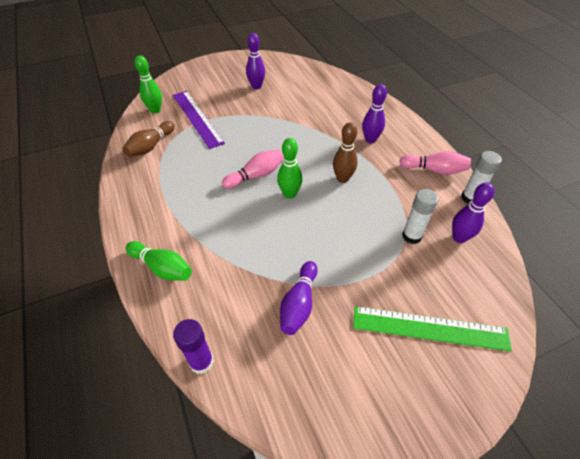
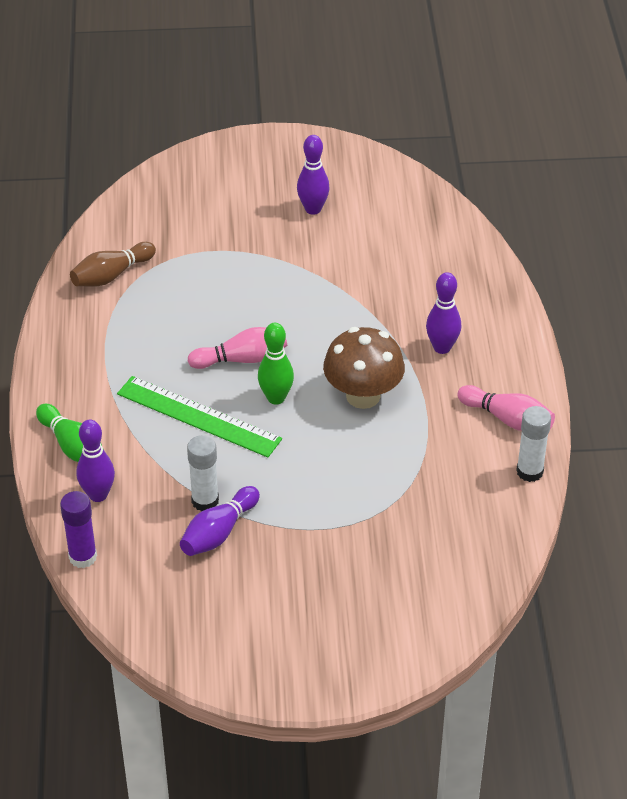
camera: 20 degrees right, 5 degrees down
(155, 110) = (137, 215): green bowling pin -> none
(197, 118) = (195, 244): purple ruler -> none
(342, 179) = (363, 396): brown bowling pin -> brown mushroom
(411, 236) = (409, 497): white glue stick -> white glue stick (205, 501)
(430, 328) = (359, 601): green ruler -> green ruler (198, 416)
(459, 238) = (473, 517): purple bowling pin -> purple bowling pin (98, 495)

